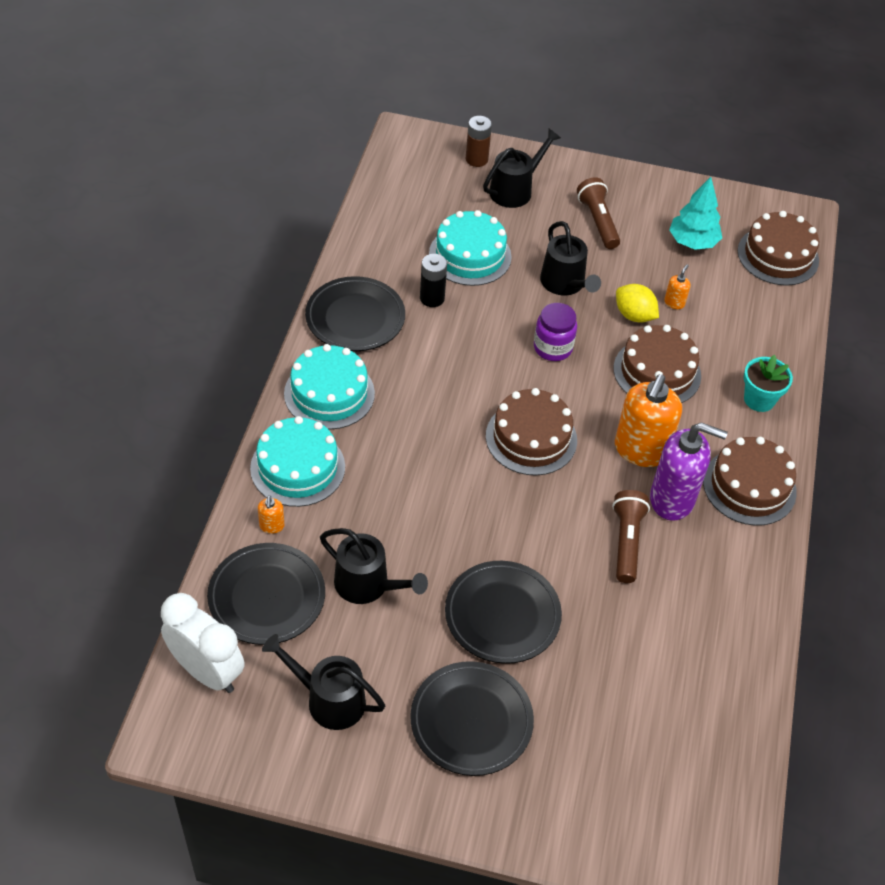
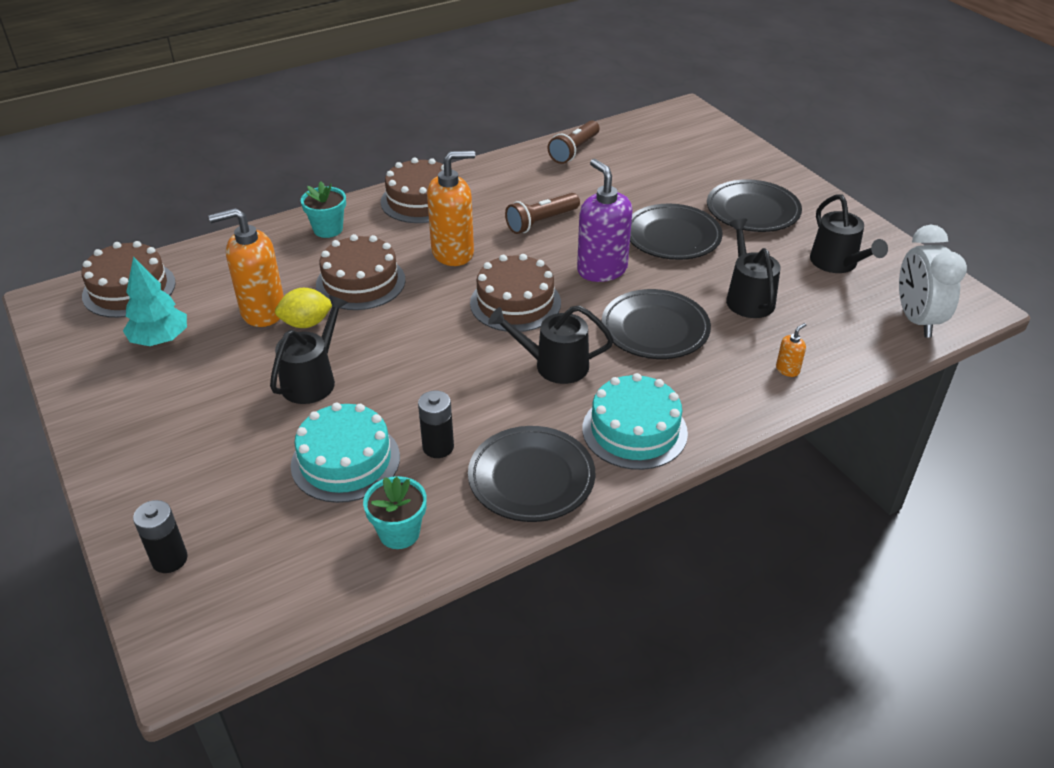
camera: 130 degrees left, 10 degrees down
(267, 597) = (833, 332): black plate -> black plate (655, 329)
(297, 467) = (725, 394): turquoise cake -> none
(387, 242) = (399, 533): none -> turquoise flower pot
(476, 159) = (169, 559): brown battery -> black battery
(515, 190) = (198, 494): black watering can -> black watering can (554, 365)
(552, 348) = (404, 343): purple jar -> none
(598, 221) = (191, 409): brown flashlight -> brown flashlight (574, 151)
(634, 315) = (306, 323): yellow lemon -> yellow lemon turned 75 degrees clockwise
(672, 499) = (477, 222): purple soap dispenser -> purple soap dispenser (601, 270)
(674, 303) = (262, 311): orange soap dispenser -> orange soap dispenser, size x2.36

